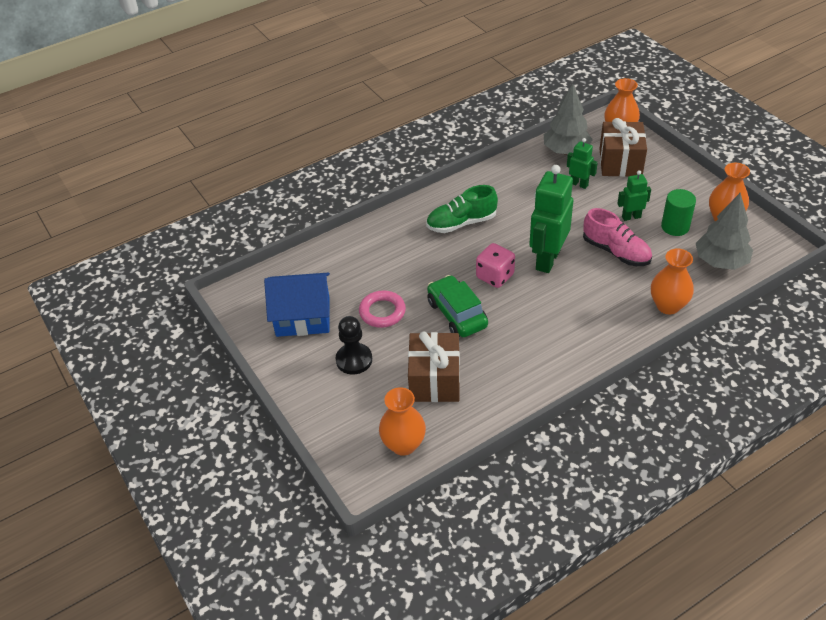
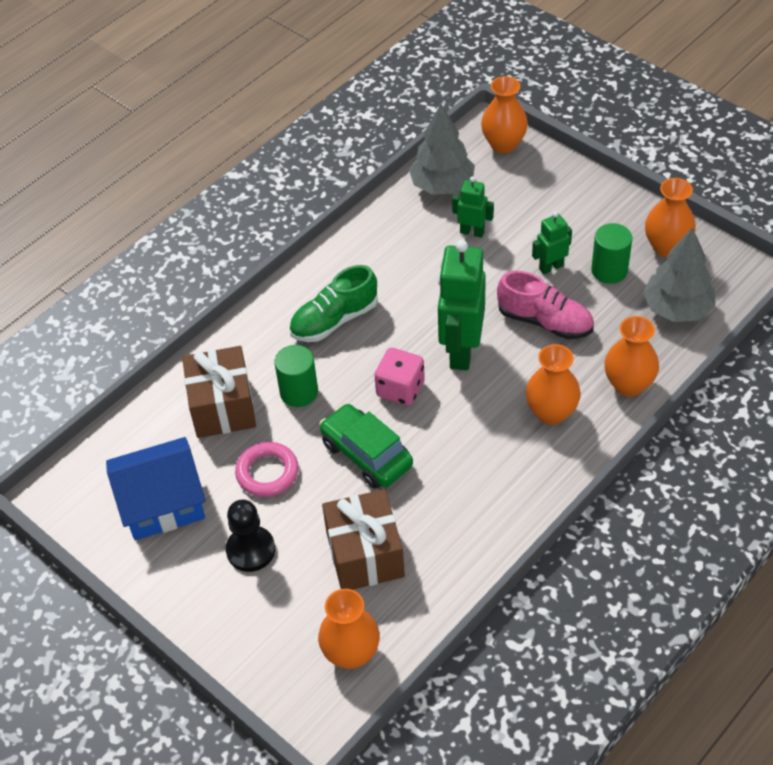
camera: 15 degrees left, 5 degrees up
(421, 264) = (299, 392): none -> green cylinder
(603, 313) = (551, 412): none -> orange vase
(620, 162) = (517, 189): brown gift -> brown gift (222, 407)

